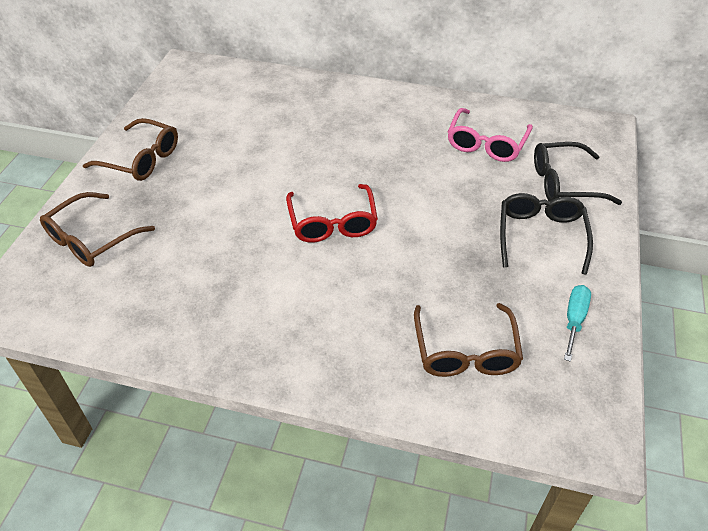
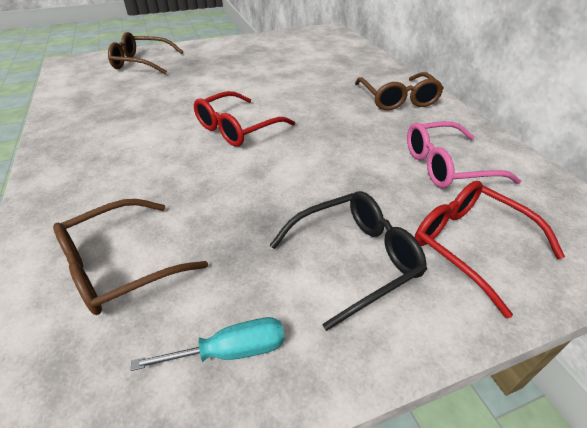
camera: 55 degrees right, 5 degrees down
(141, 159) = (227, 49): brown glasses -> brown glasses (397, 99)
(564, 183) = (470, 245): black glasses -> red glasses

